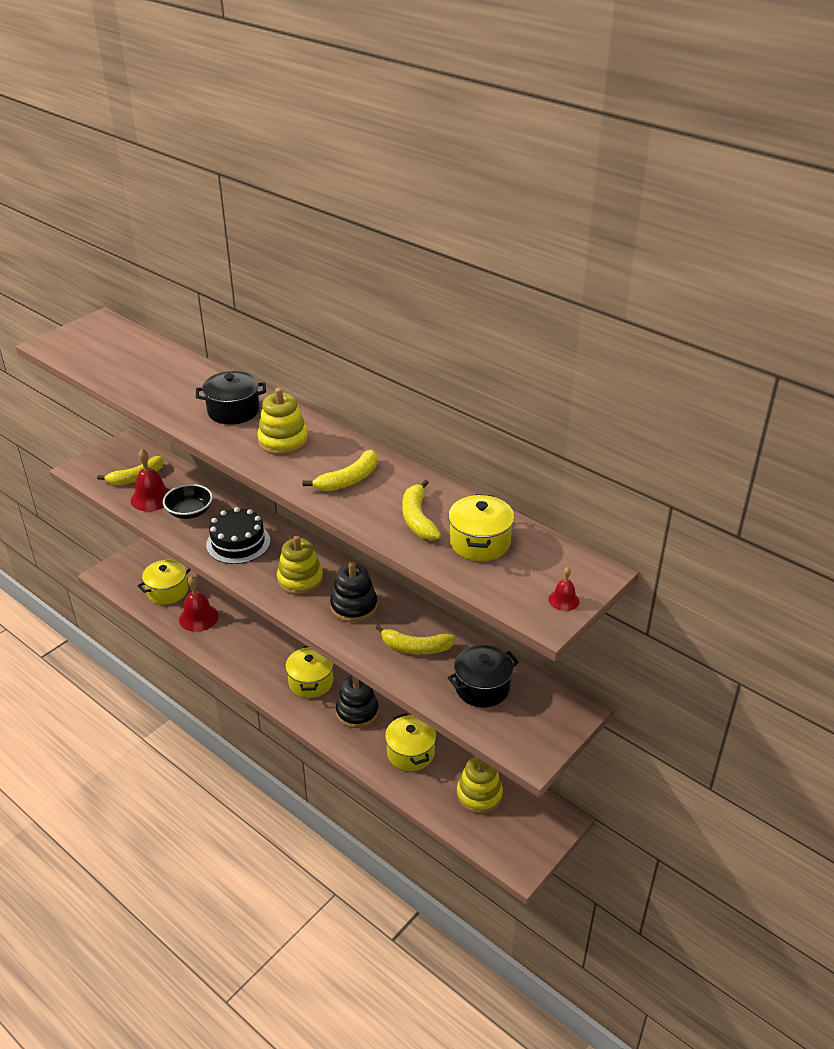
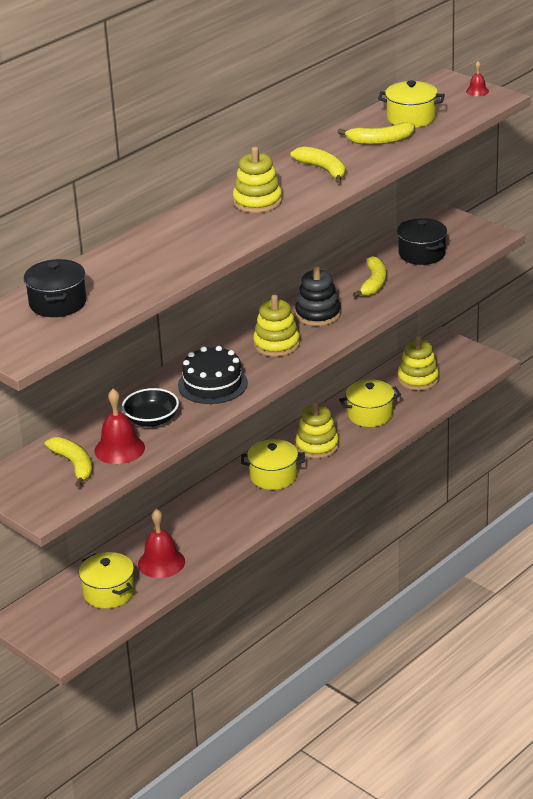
camera: 85 degrees left, 5 degrees down
(233, 411) = (199, 229): black pot -> black pot (57, 303)
(357, 712) = (317, 446): black stacking toy -> yellow stacking toy

